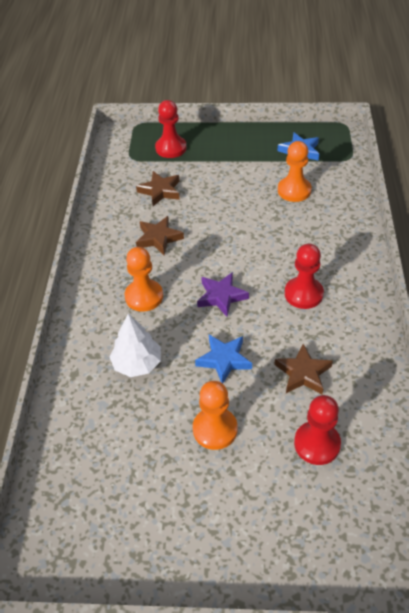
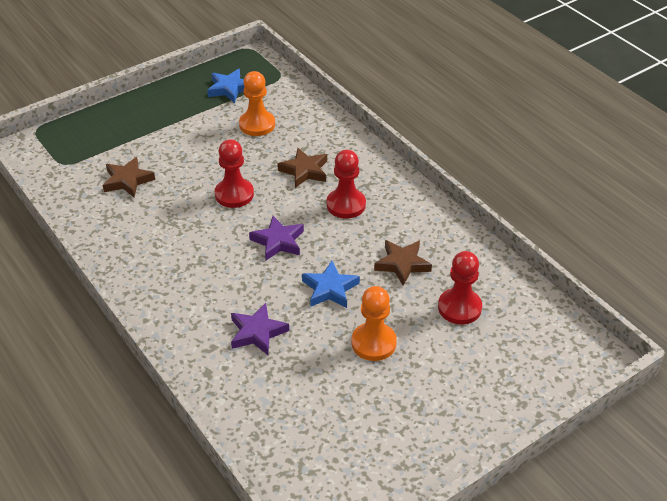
camera: 40 degrees left, 5 degrees down
(137, 363) = (257, 332): white tree -> purple star
(144, 296) = (207, 277): orange pawn -> none
(158, 238) = (169, 222): brown star -> brown star (304, 171)
(171, 148) = (97, 137): red pawn -> red pawn (234, 194)

